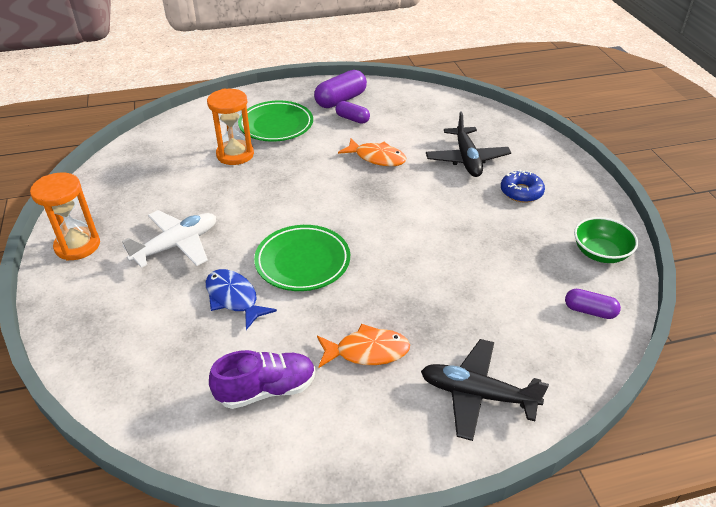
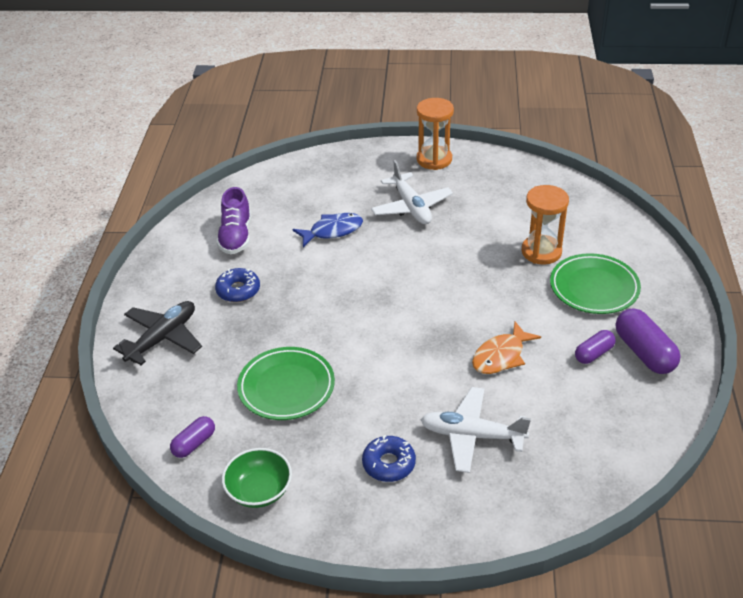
camera: 110 degrees right, 0 degrees up
(302, 262) = (356, 273): green plate -> green plate (286, 387)
(367, 351) = (238, 290): orange fish -> blue donut
(467, 159) = (472, 436): black plane -> white plane

